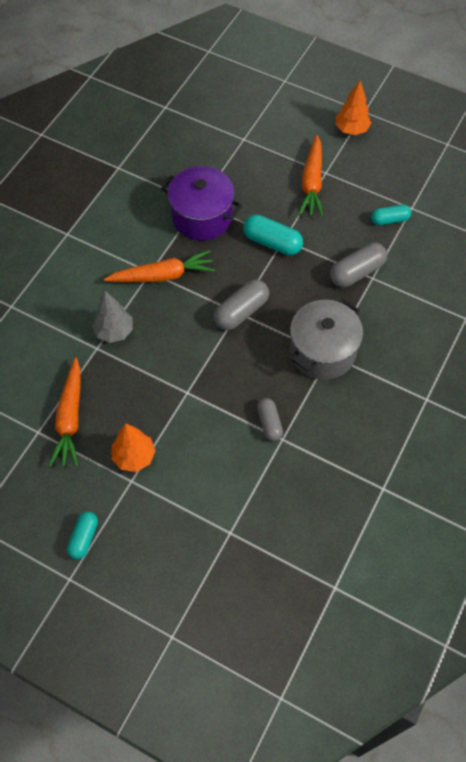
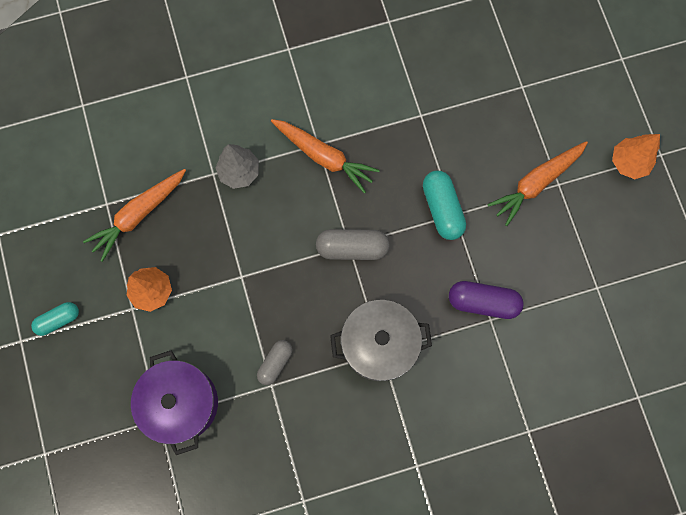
camera: 45 degrees right, 15 degrees up
(202, 217) = (409, 131): purple pot -> purple pot (181, 403)
(357, 272) = (483, 302): grey capsule -> purple capsule
(389, 220) = (565, 281): turquoise capsule -> none

